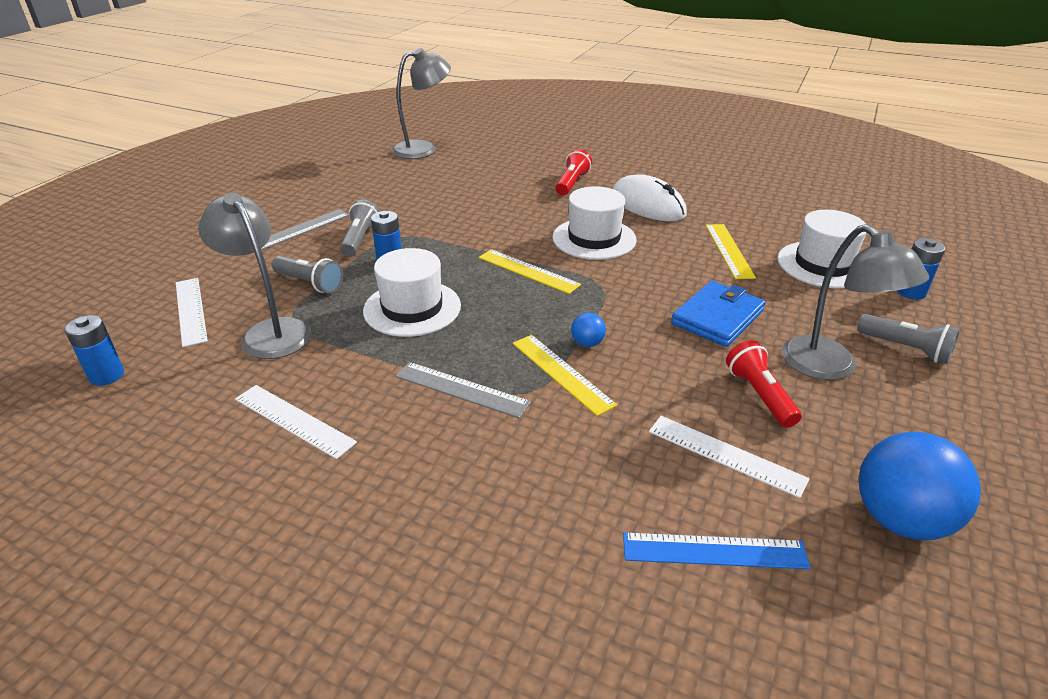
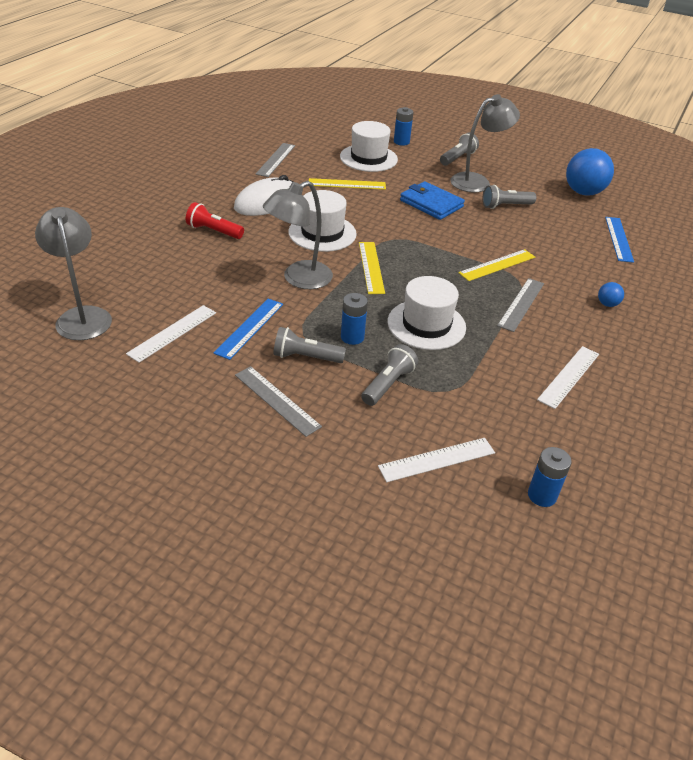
camera: 90 degrees left, 5 degrees up
(270, 331) = (466, 401): grey lamp -> grey lamp (299, 279)
(407, 211) = (249, 328): none -> blue ruler
(528, 271) = (371, 267): yellow ruler -> yellow ruler turned 45 degrees counterclockwise
(587, 343) = (464, 252): blue ball -> blue ball (607, 304)
(726, 454) = (555, 224): white ruler -> white ruler (172, 333)
(758, 203) = (275, 159): none -> grey ruler
(759, 395) = (505, 206): red flashlight -> grey flashlight

